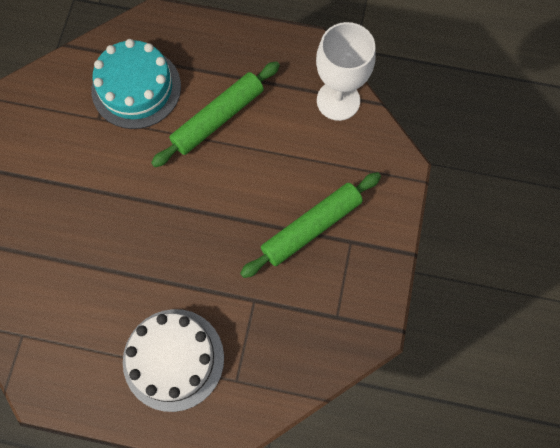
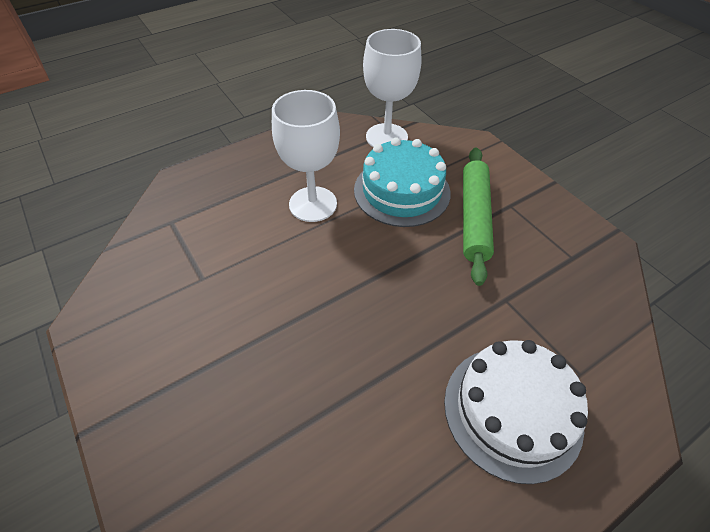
camera: 45 degrees left, 20 degrees down
(136, 88) = (215, 232): turquoise cake -> turquoise cake (402, 191)
(218, 118) = (313, 204): green rolling pin -> white goblet

